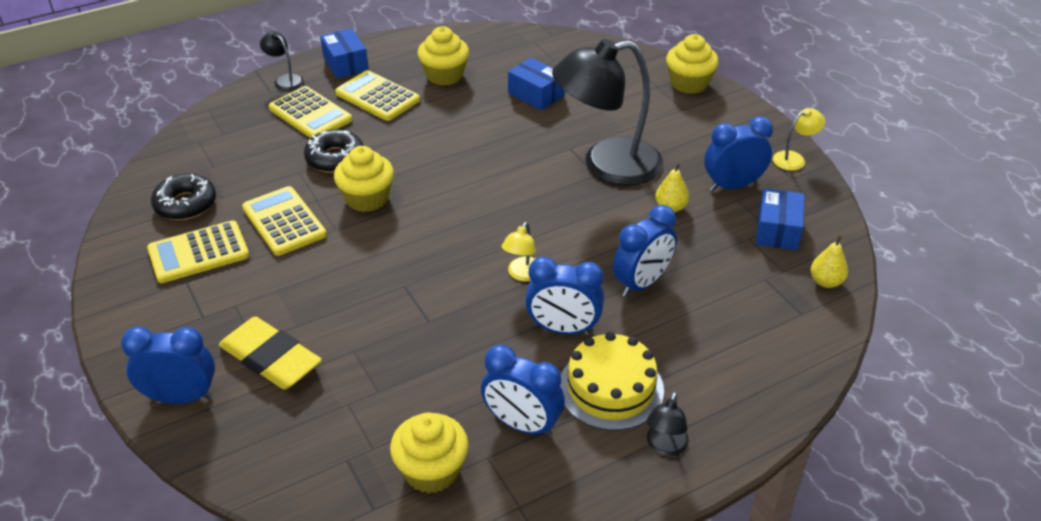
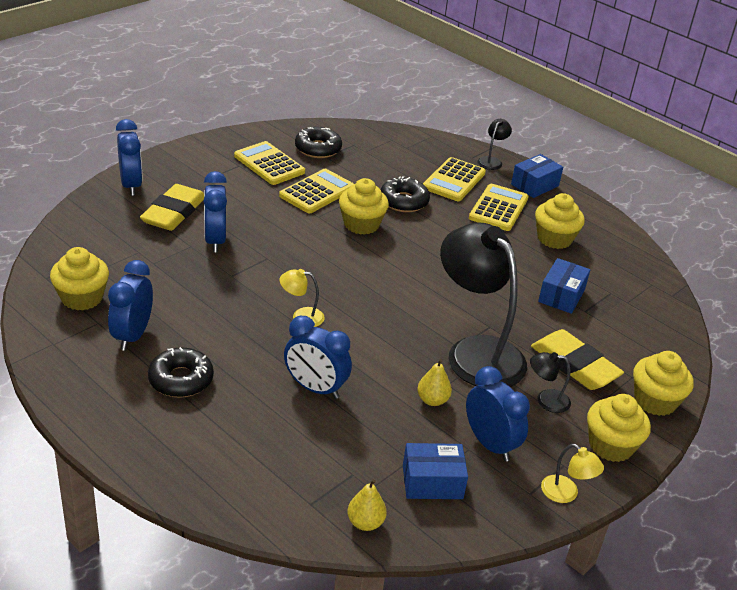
camera: 70 degrees right, 5 degrees down
(563, 329) = (242, 346): blue clock -> blue clock (215, 240)
(611, 388) = (181, 380): yellow cake -> black donut
(636, 113) = (574, 365): none -> yellow eraser
(665, 447) = (121, 416): black lamp -> black lamp (546, 400)
(740, 120) = (611, 445): none -> yellow cupcake

